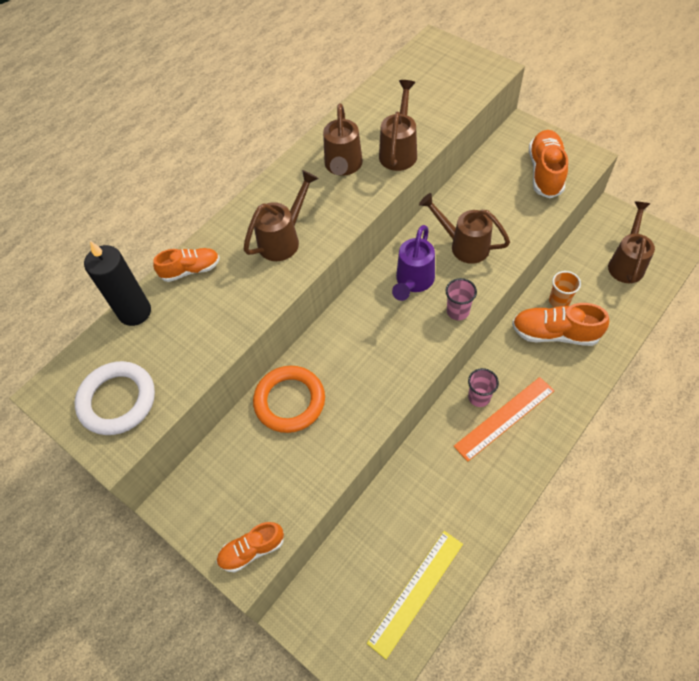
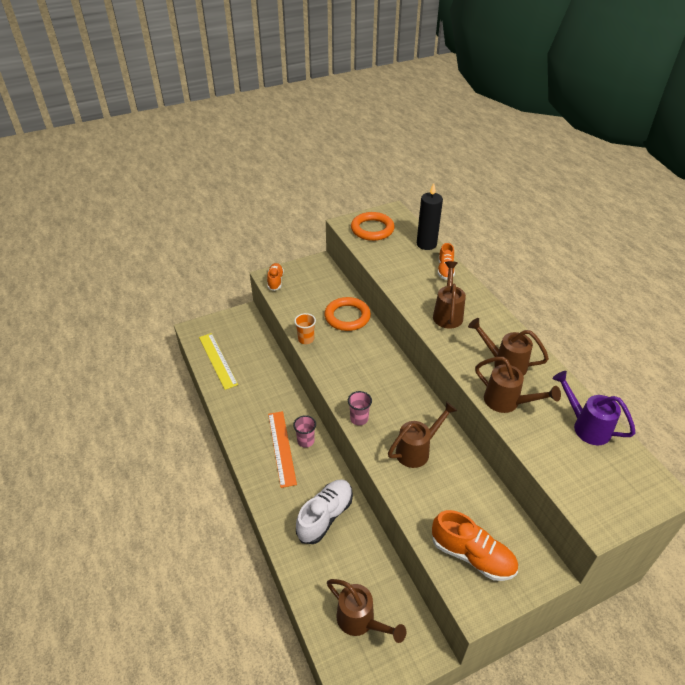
camera: 110 degrees right, 15 degrees down
(117, 400) = (372, 229): white ring -> orange ring
(284, 239) = (447, 313): brown watering can -> brown watering can turned 150 degrees counterclockwise
(413, 282) = (399, 405): purple watering can -> purple watering can (585, 426)
(554, 333) = (325, 516): orange shoe -> white shoe
(559, 301) = (352, 537): orange cup -> orange cup (306, 339)

